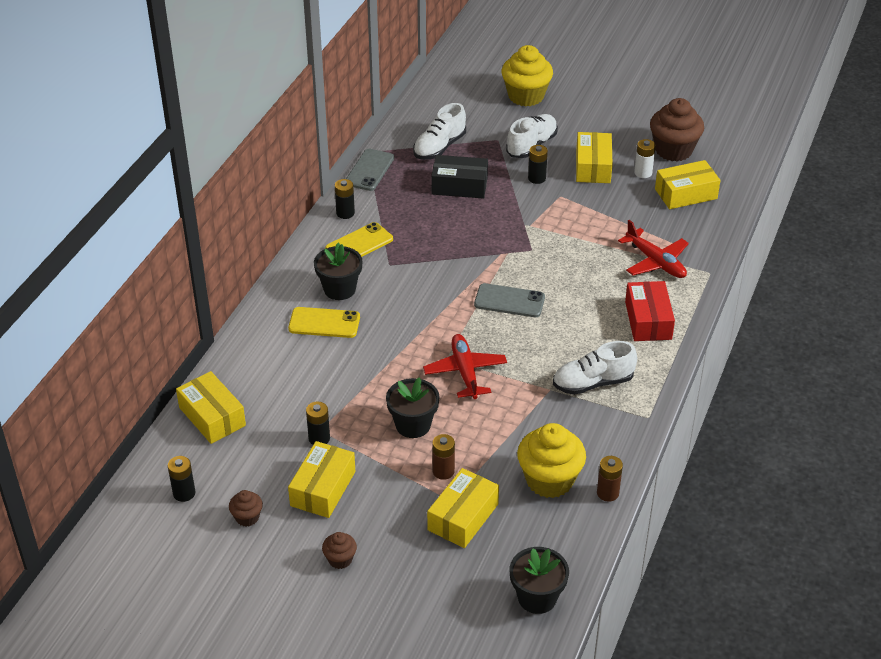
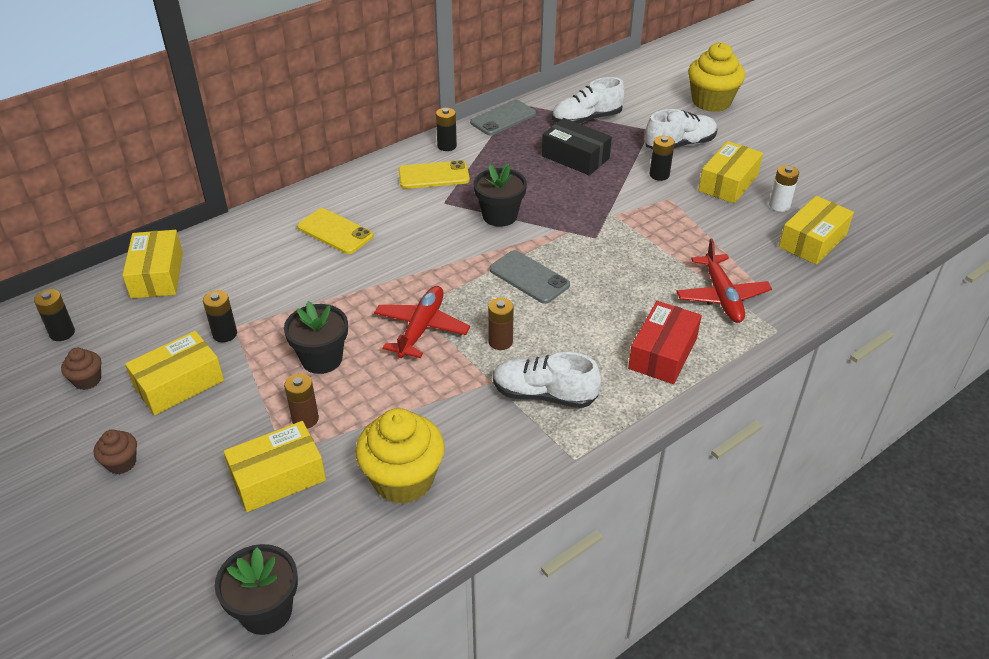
camera: 30 degrees right, 0 degrees up
(339, 289) = (378, 207): black flower pot -> black flower pot (500, 216)
(607, 493) = (453, 525): brown battery -> brown battery (500, 341)
(673, 150) = (832, 195): brown cupcake -> none
(686, 194) = (812, 241): yellow box -> yellow box turned 60 degrees counterclockwise

